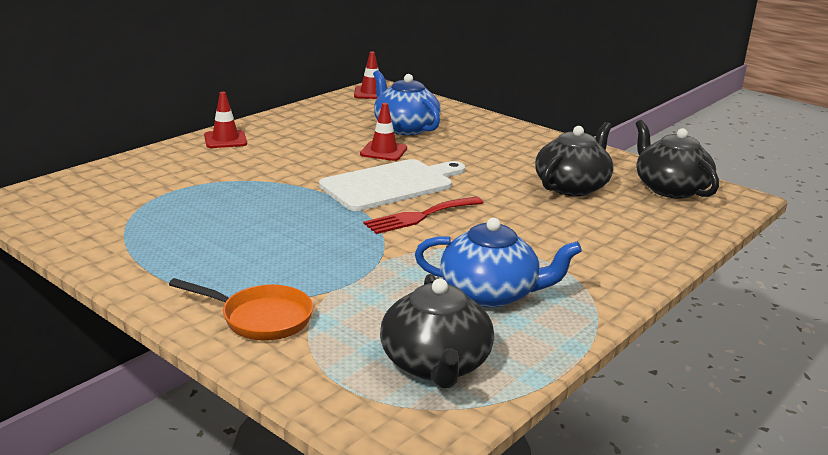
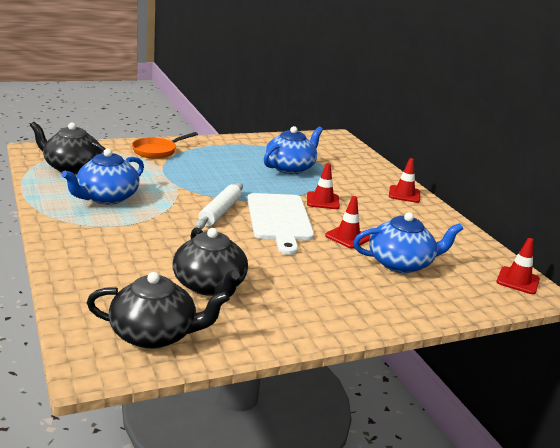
camera: 115 degrees right, 0 degrees up
(211, 207) = (290, 168): none -> blue teapot
(305, 173) = (322, 201): none -> red traffic cone
(420, 216) = (220, 212): red fork -> white rolling pin

